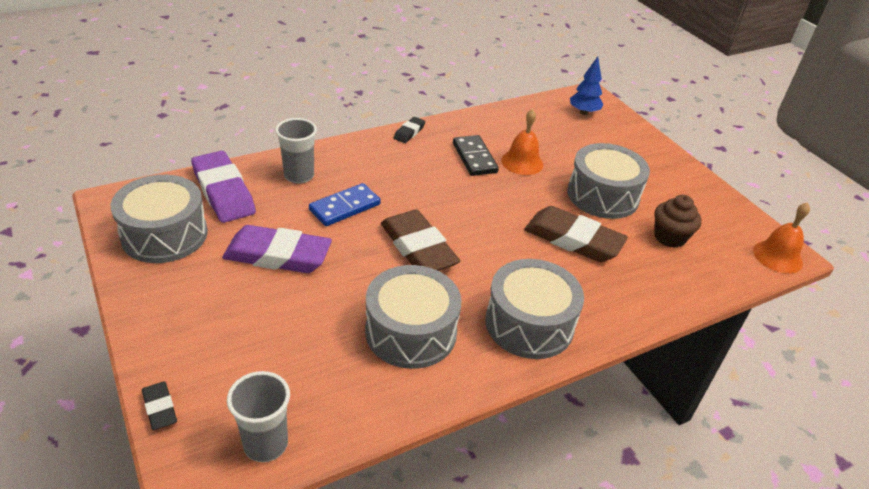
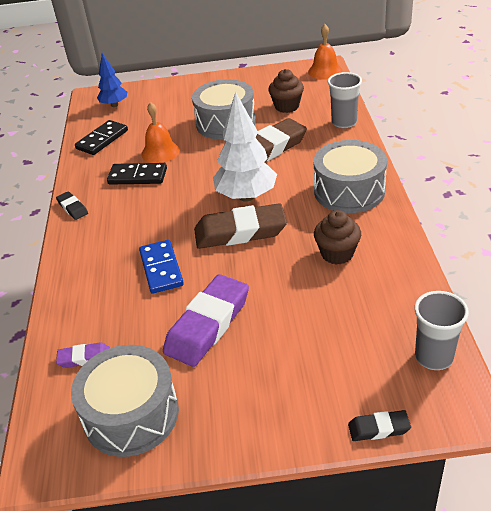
camera: 60 degrees left, 0 degrees up
(223, 191) = (84, 358): purple eraser -> purple eraser, size x0.47
(299, 176) = (93, 295): grey cup -> grey cup (344, 122)
(411, 332) = (337, 253): grey drum -> brown cupcake
(478, 240) = (246, 196): none -> white tree
(520, 121) = (102, 140): none -> black domino

